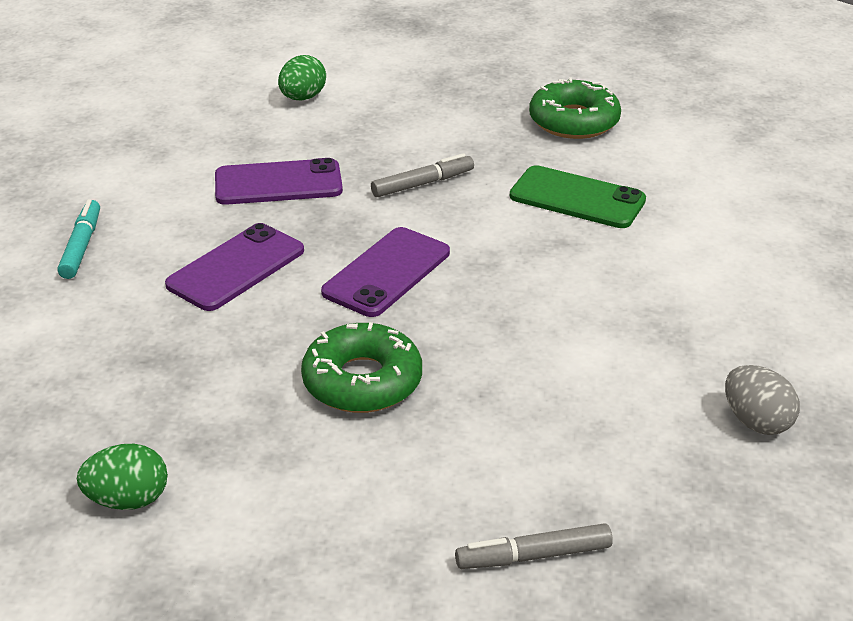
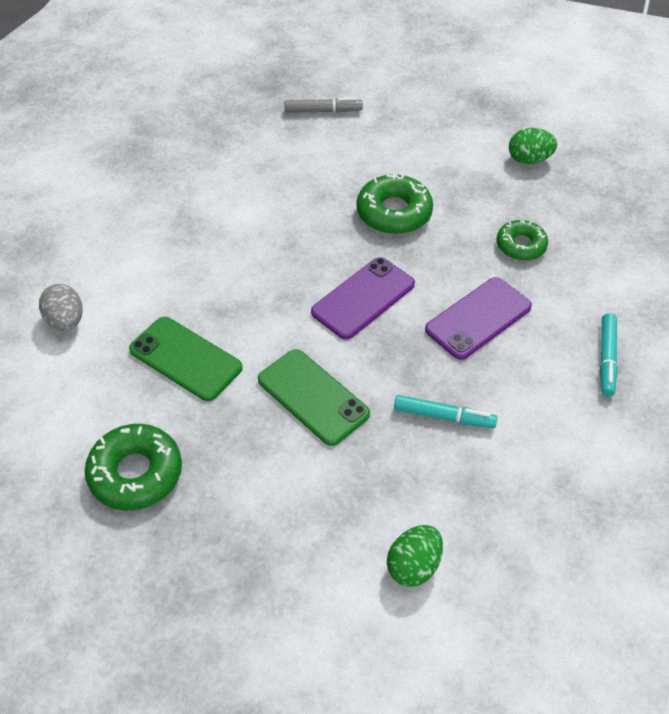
camera: 170 degrees left, 15 degrees up
(167, 357) = (521, 245): none -> green donut
(278, 183) = (444, 416): purple phone -> turquoise marker
(422, 184) = (313, 397): grey marker -> green phone
(756, 422) = (171, 160): grey egg -> grey egg (66, 321)

